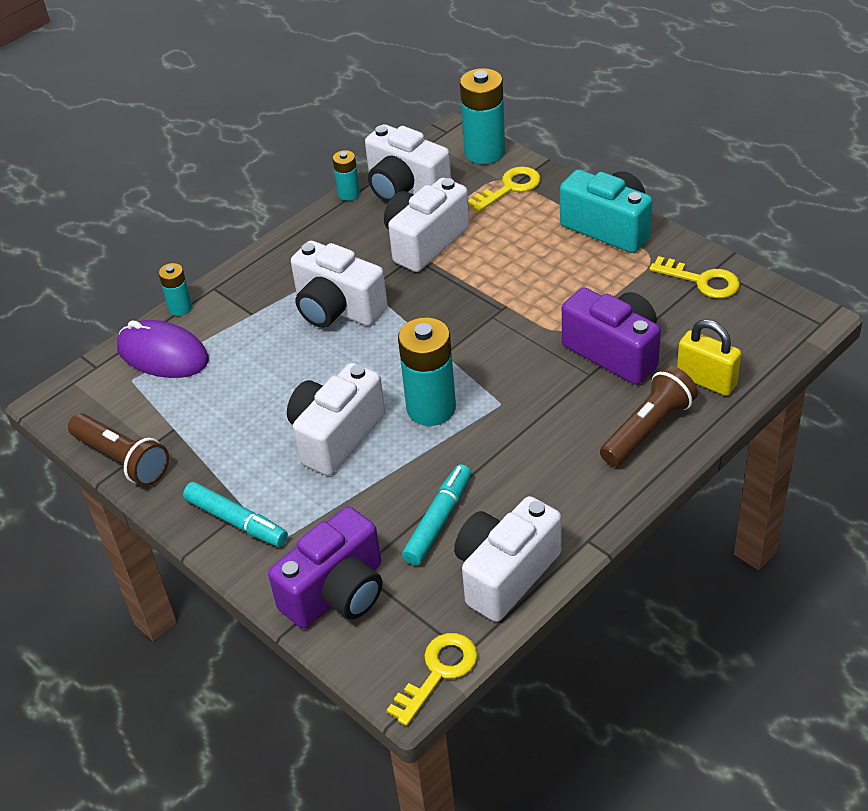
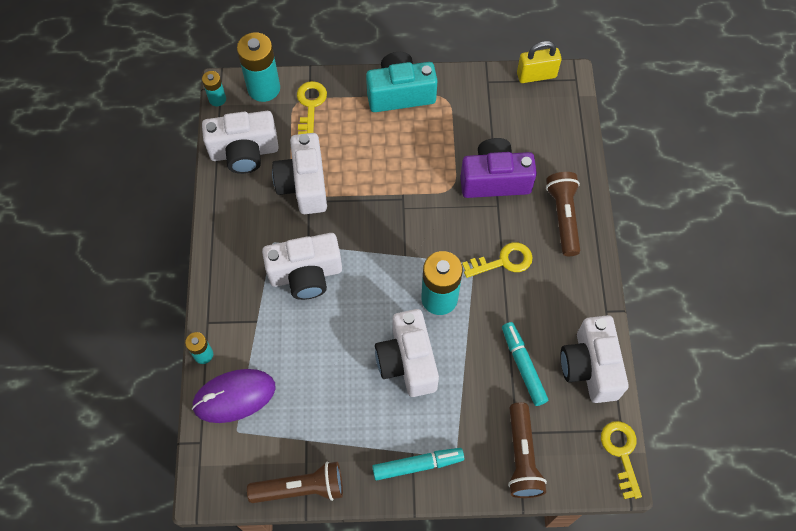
camera: 50 degrees left, 20 degrees up
(337, 592) = (522, 456): purple camera -> brown flashlight
(349, 194) = (212, 183): turquoise battery -> turquoise battery (217, 99)
(702, 281) = (489, 95): yellow key -> yellow key (503, 261)
(706, 380) = (559, 162): yellow padlock -> yellow padlock (536, 75)

